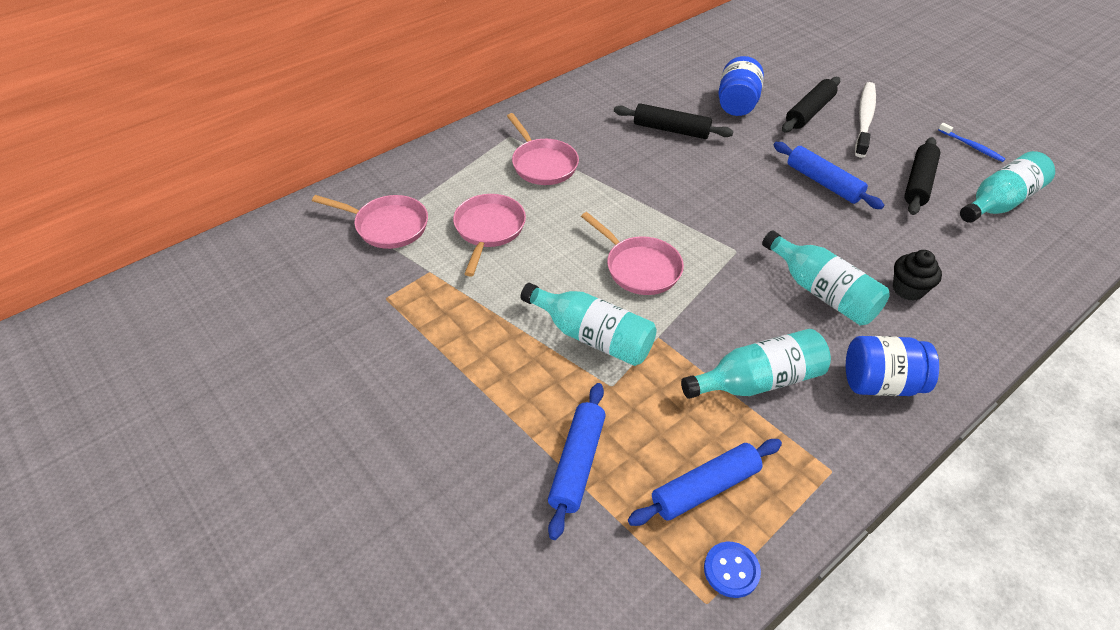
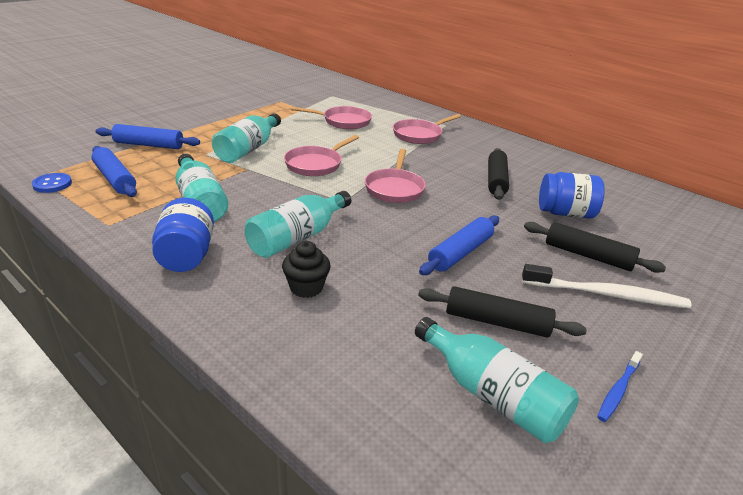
camera: 80 degrees right, 15 degrees down
(387, 226) = (339, 99): pink pan -> pink pan (394, 188)

